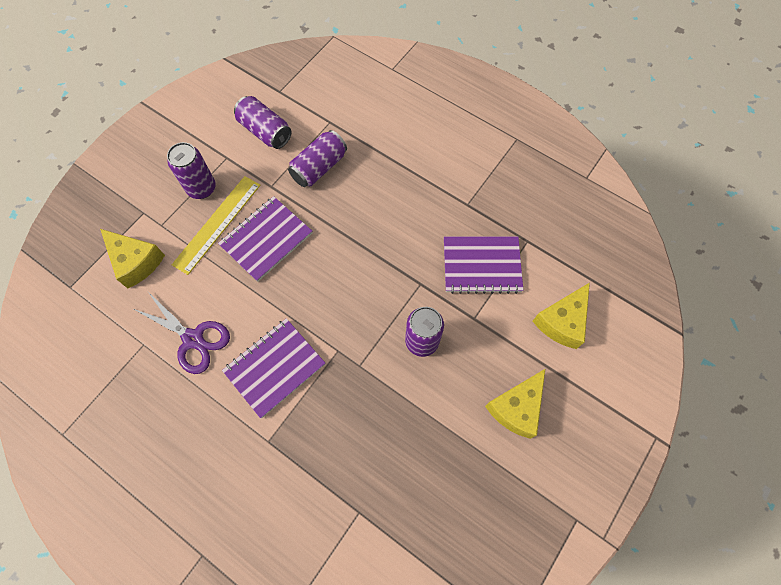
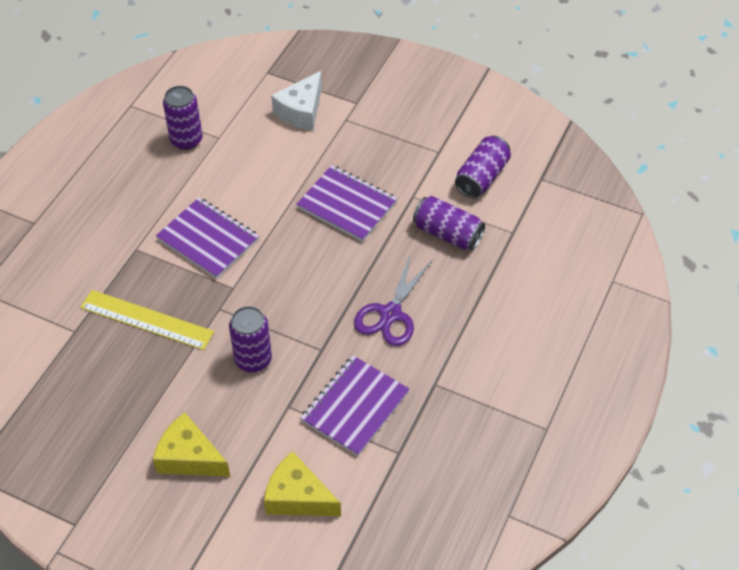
camera: 80 degrees right, 15 degrees down
(136, 262) = (301, 111): yellow cheese -> white cheese
(193, 339) = (229, 172): purple scissors -> purple scissors (390, 314)
(201, 188) = (395, 140): purple can -> purple can (186, 140)
(217, 224) = (356, 162): yellow ruler -> yellow ruler (147, 319)
(481, 265) = (355, 407): purple notebook -> purple notebook turned 45 degrees clockwise

